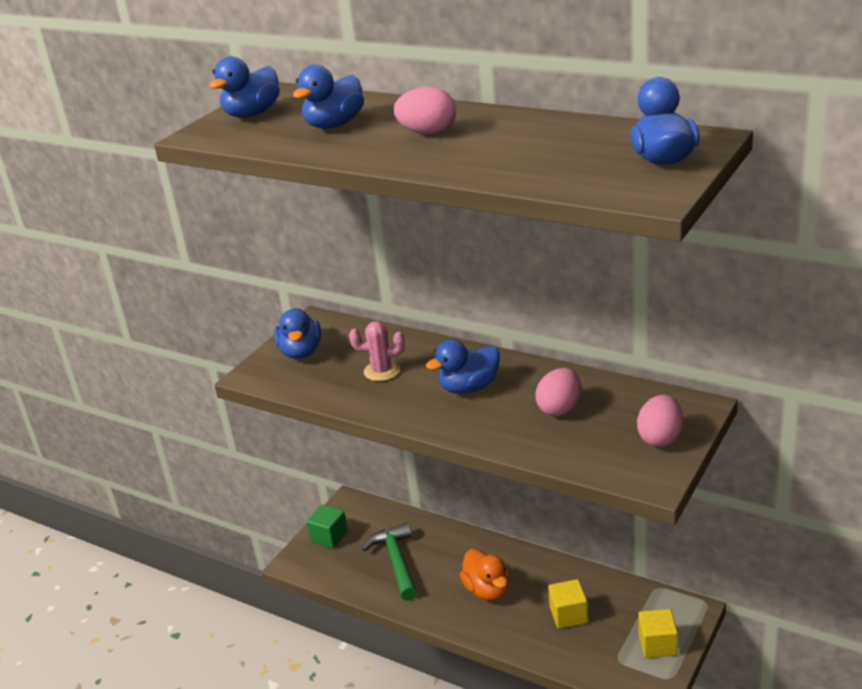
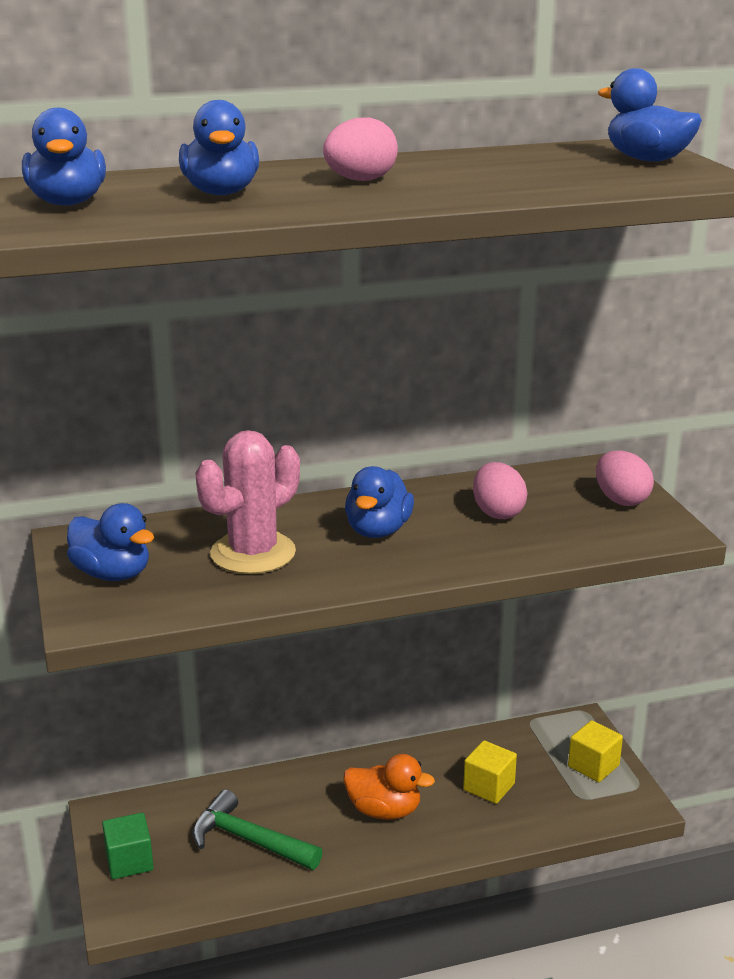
camera: 50 degrees left, 5 degrees down
(382, 371) = (253, 553): pink cactus -> pink cactus, size x1.66

